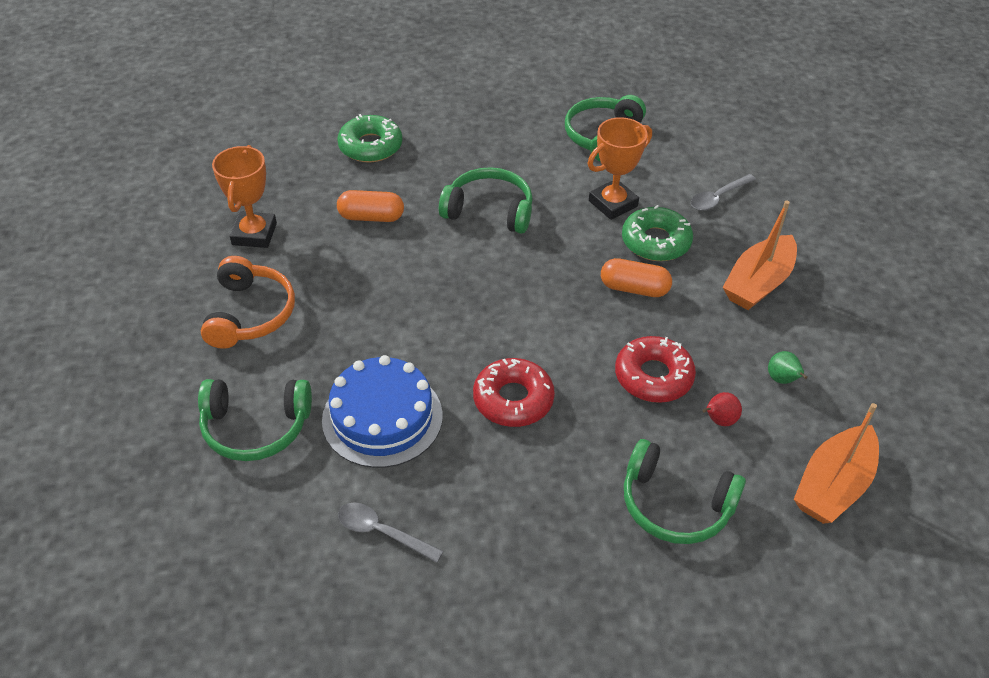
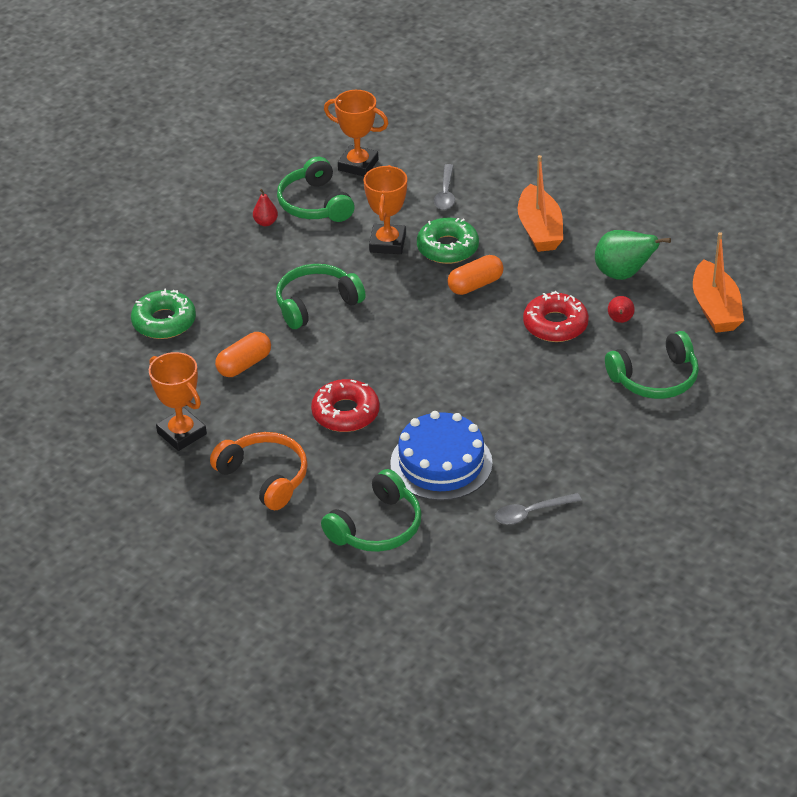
camera: 45 degrees left, 5 degrees down
(513, 399) = (498, 396): red donut -> red donut (345, 413)
(546, 126) = (266, 222): none -> red pear
(679, 130) = (358, 165): none -> orange trophy
(782, 380) = (623, 274): green pear -> green pear, size x1.92

